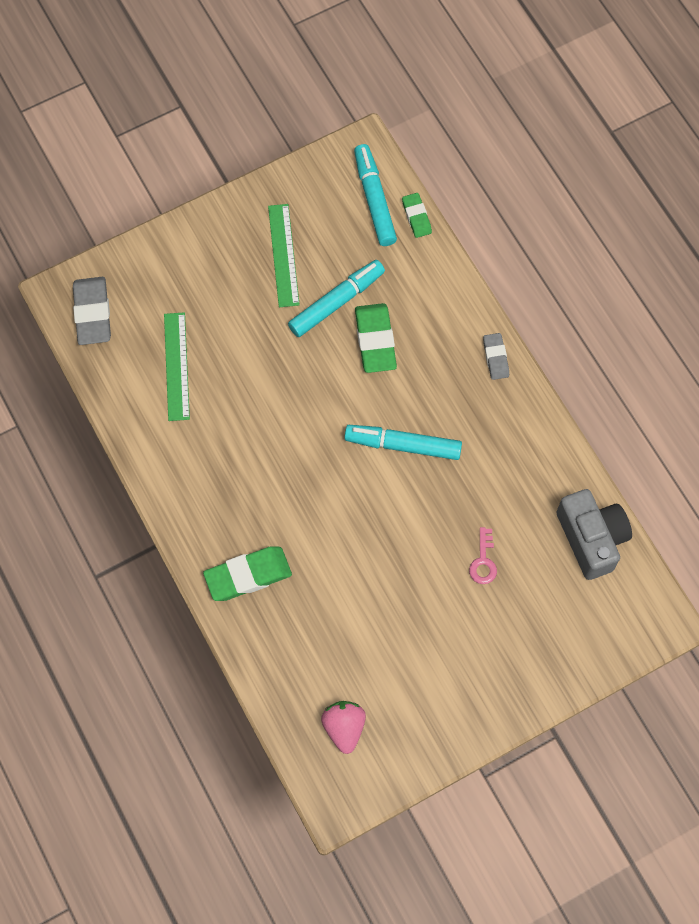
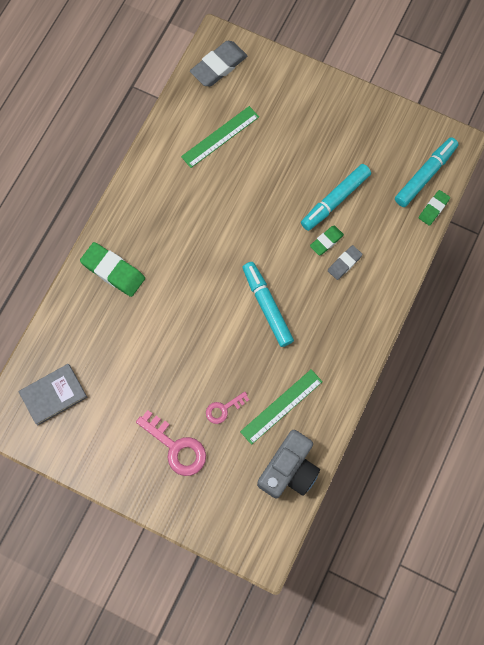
camera: 55 degrees right, 5 degrees up
(283, 255) = (342, 147): green ruler -> green ruler (281, 406)
(336, 302) = (335, 200): turquoise marker -> turquoise marker turned 120 degrees clockwise
(344, 727) = (54, 395): pink strawberry -> grey book
(375, 341) = (326, 241): green eraser -> green eraser, size x0.58
(491, 636) = (176, 447): none -> pink key
(495, 358) = (371, 324): grey eraser -> grey eraser (344, 263)

